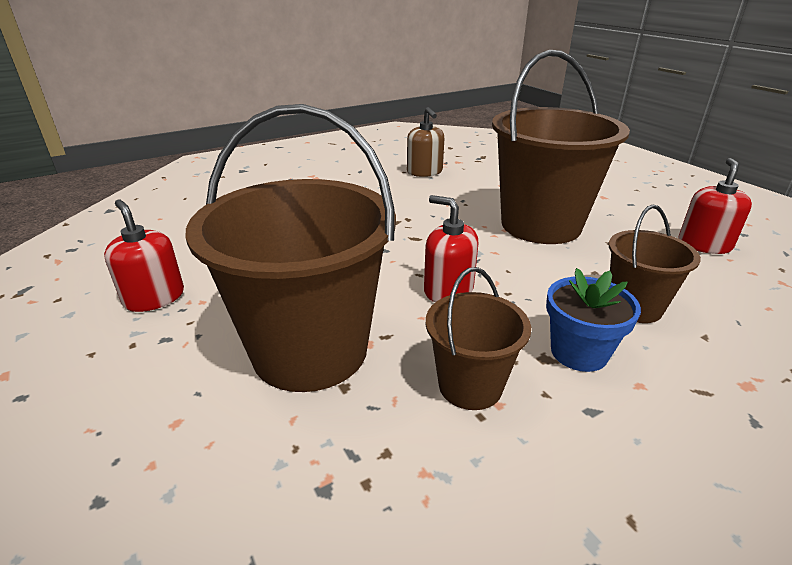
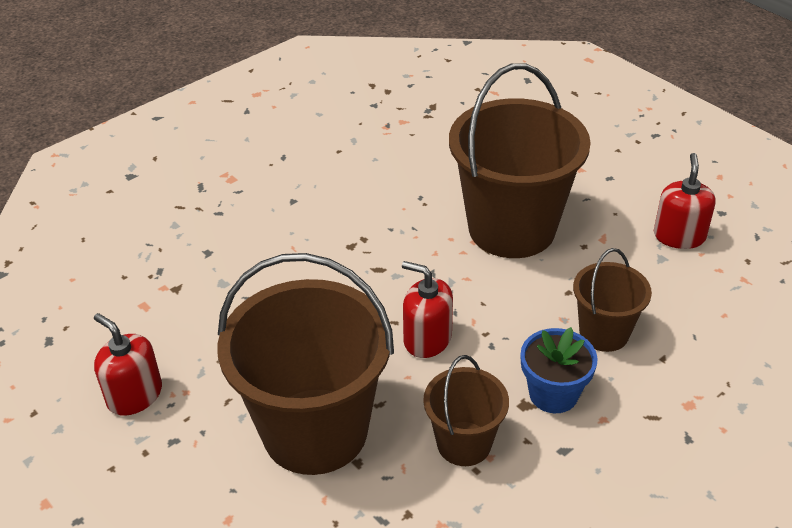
camera: 10 degrees left, 10 degrees up
(424, 172) = (365, 148): brown soap dispenser -> none

